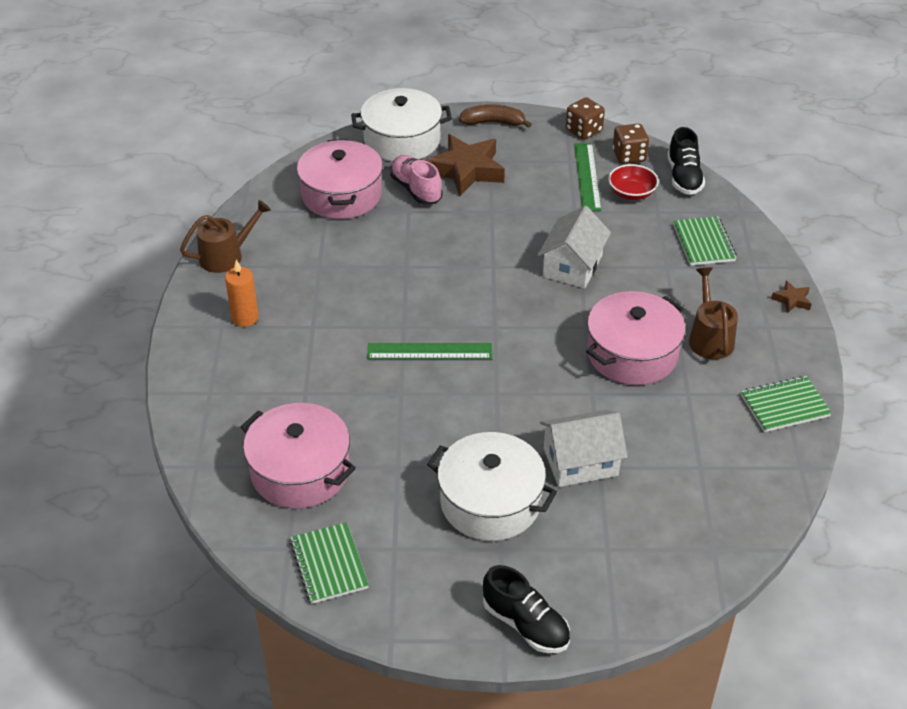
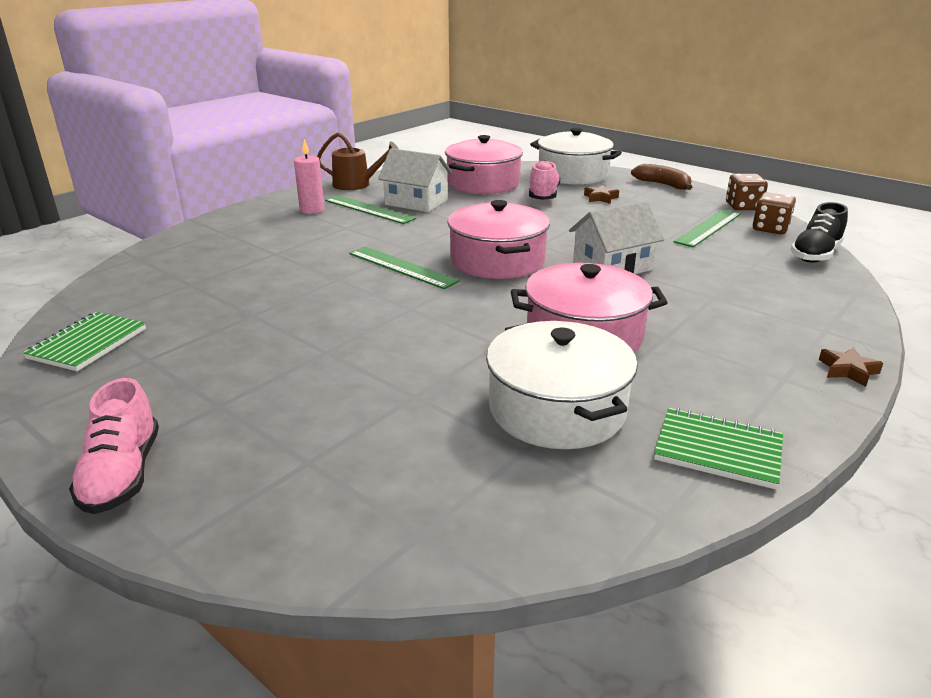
camera: 40 degrees right, 15 degrees down
(245, 318) = (312, 210): orange candle -> pink candle
(295, 290) = (369, 209): none -> green ruler
(300, 471) = (186, 287): pink pot -> pink pot (497, 261)
(466, 170) = (600, 198): brown star -> brown star, size x0.44
(490, 502) = (274, 370): white pot -> white pot (557, 409)
(526, 624) = (122, 474): black shoe -> pink shoe
(580, 462) = (402, 383): white house -> white house (416, 202)
(631, 193) = (741, 247): red bowl -> none
(703, 243) = (781, 296): green notebook -> none
(710, 338) = (693, 358): brown watering can -> none

